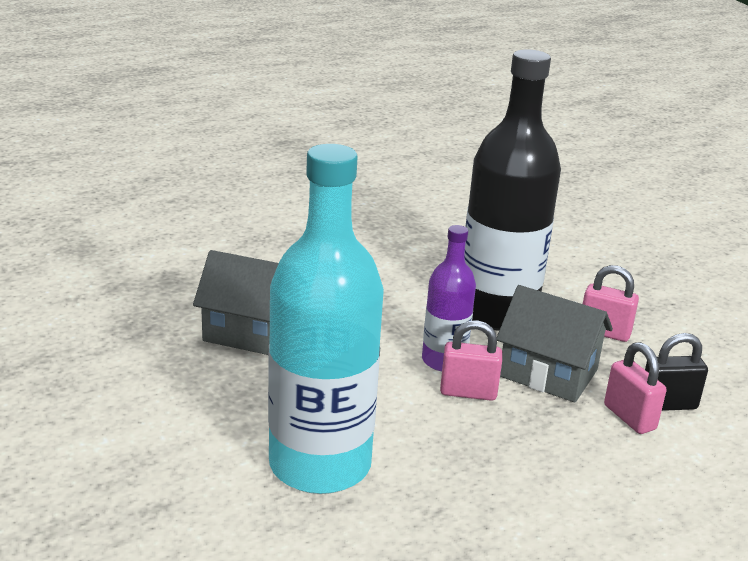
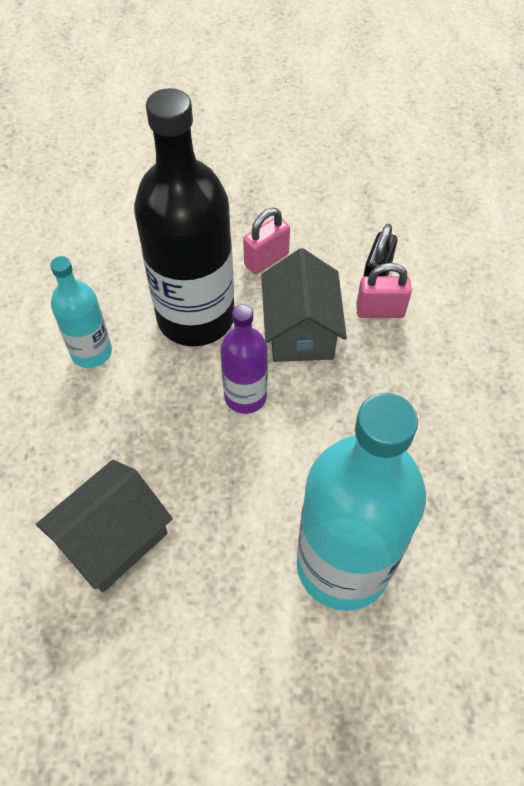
camera: 60 degrees left, 30 degrees up
(408, 274) = (91, 352): none -> turquoise bottle
(468, 392) = (298, 402): pink padlock -> none
(548, 373) = (301, 331): grey house -> grey house turned 60 degrees counterclockwise

